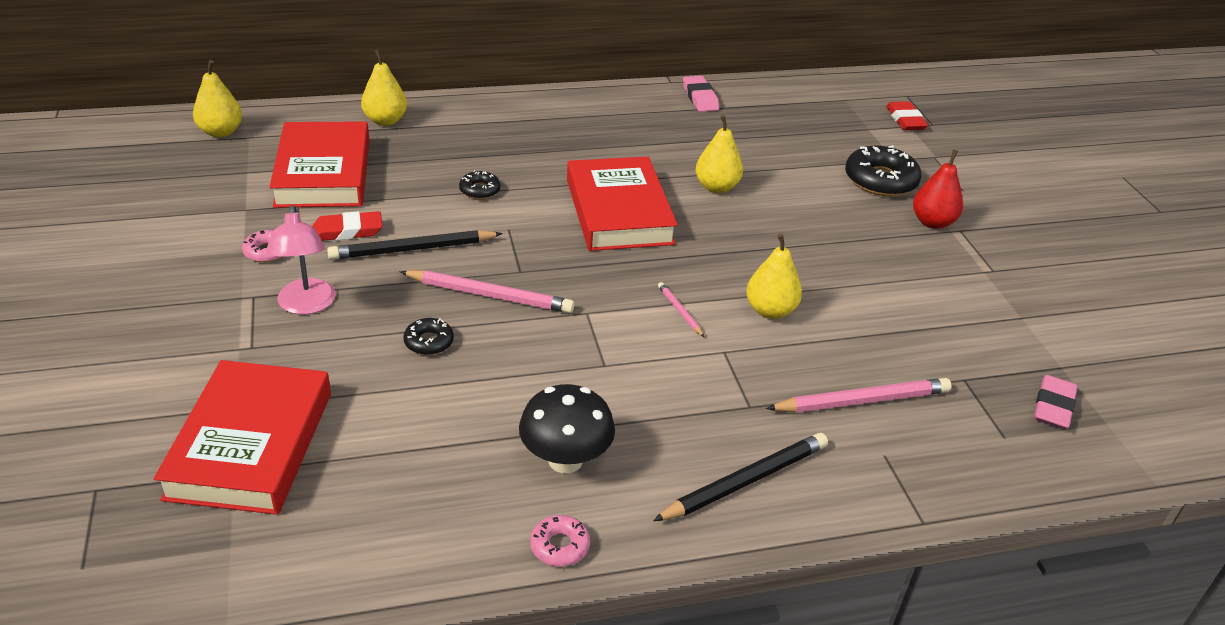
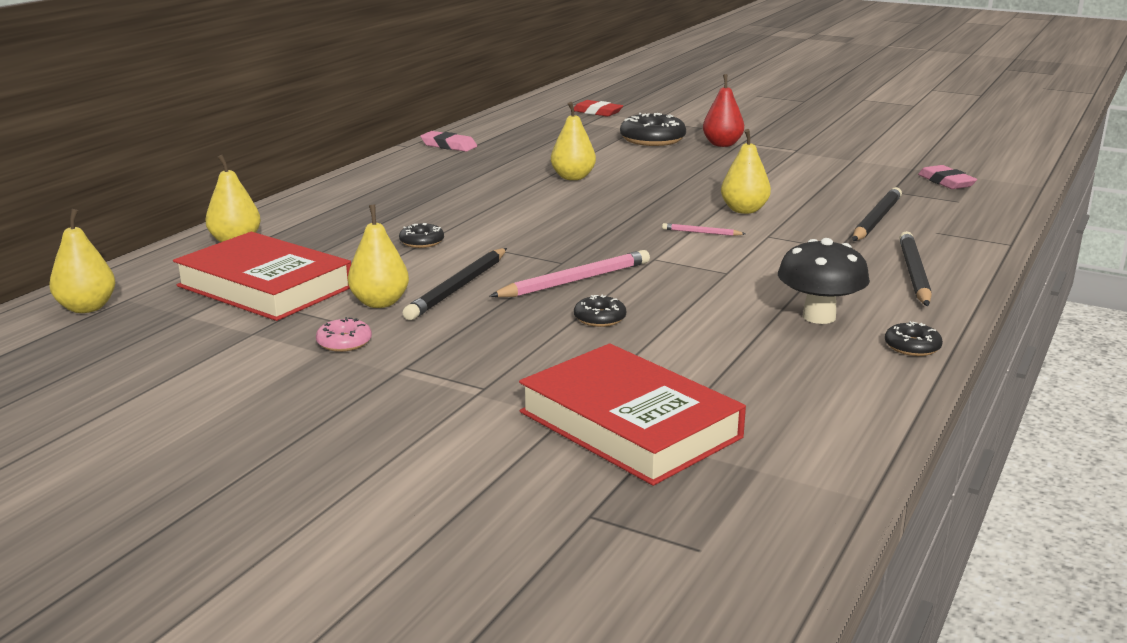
camera: 45 degrees left, 15 degrees down
(306, 305) = (462, 349): pink lamp -> none
(347, 231) = (380, 303): red eraser -> yellow pear
(559, 546) = (912, 347): pink donut -> black donut
(619, 211) = (545, 211): red book -> none
(862, 401) = (876, 219): pink pencil -> black pencil

